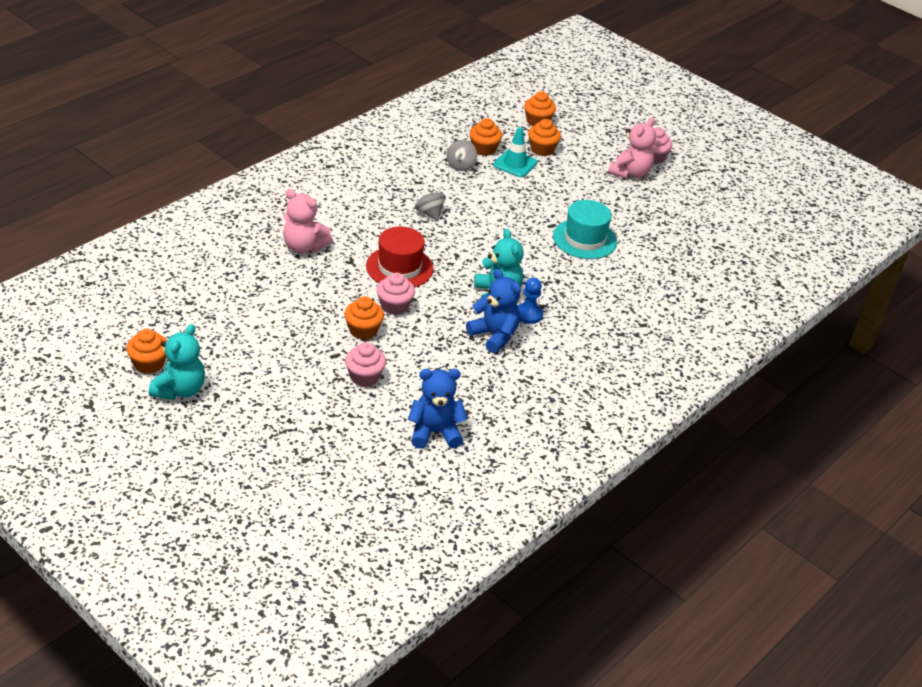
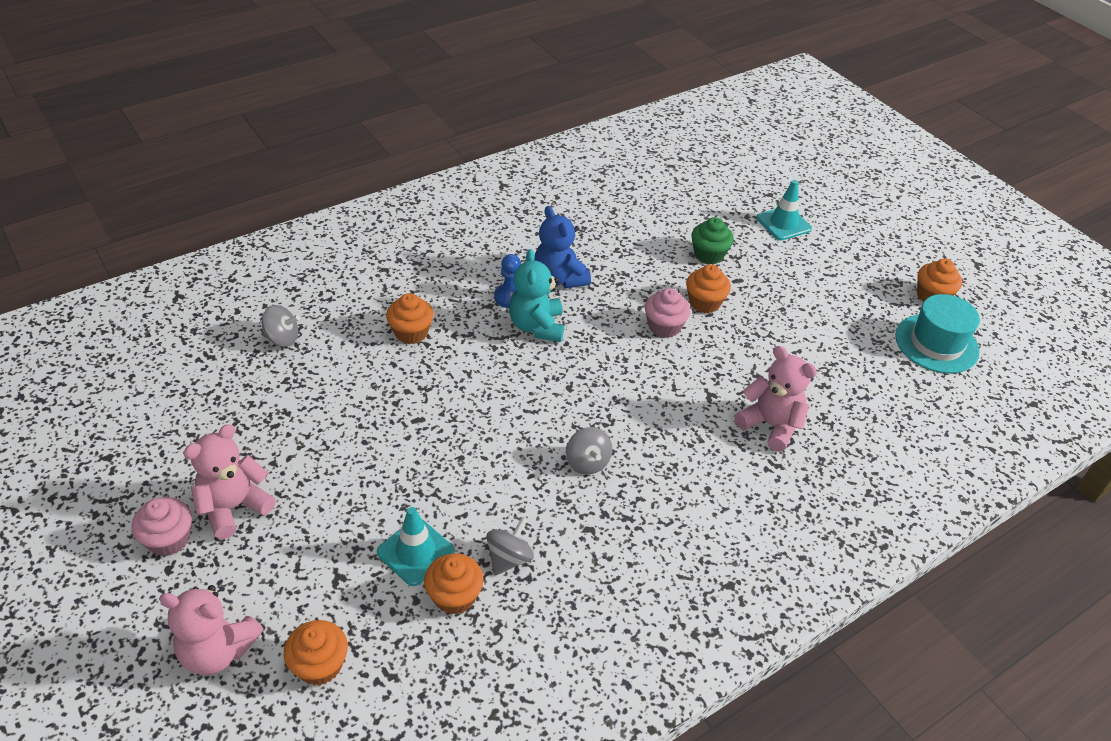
camera: 165 degrees left, 5 degrees up
(180, 390) = (894, 266): turquoise teddy bear -> none
(290, 423) = (783, 223): none -> turquoise traffic cone
(364, 377) = (708, 255): pink cupcake -> green cupcake
(399, 267) = (648, 377): red hat -> none
(435, 432) = (649, 198): blue teddy bear -> none
(542, 149) = (351, 583): orange cupcake -> orange cupcake (411, 332)
(584, 239) = (384, 390): turquoise hat -> turquoise hat (936, 343)
(590, 122) = (218, 651): none -> pink teddy bear
(678, 263) = (282, 338): none -> grey spinning top

